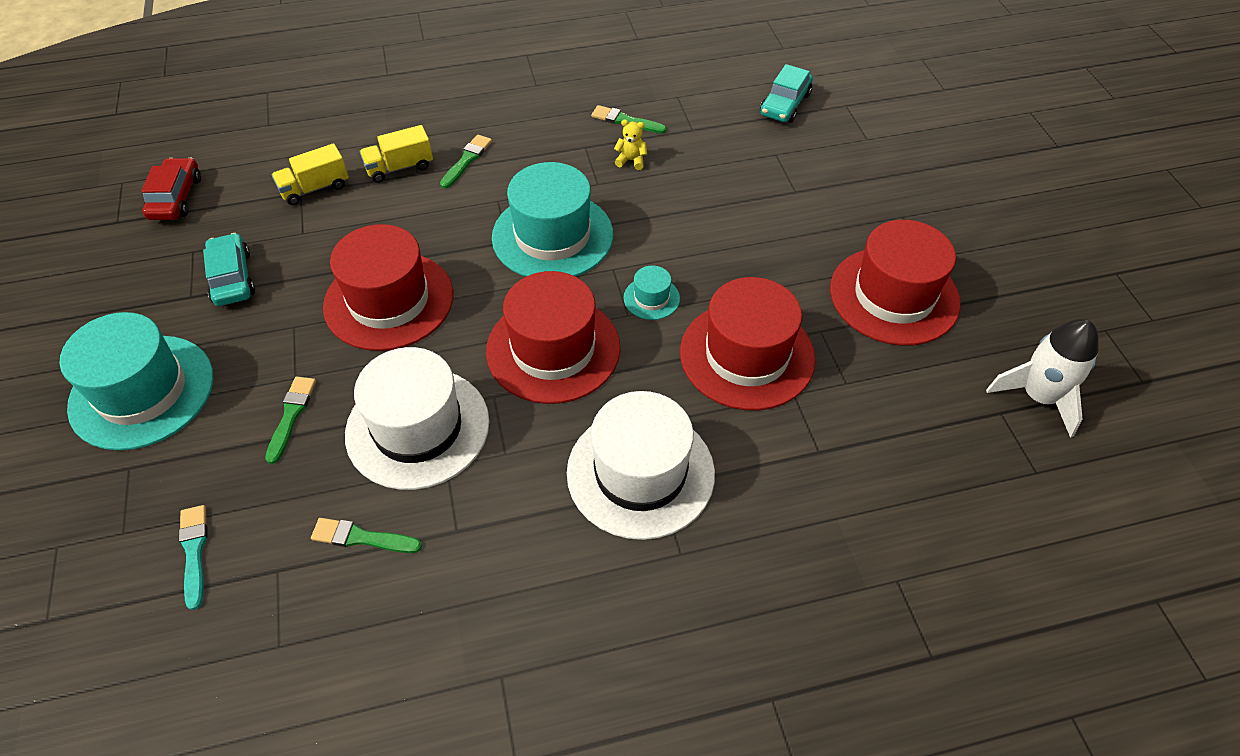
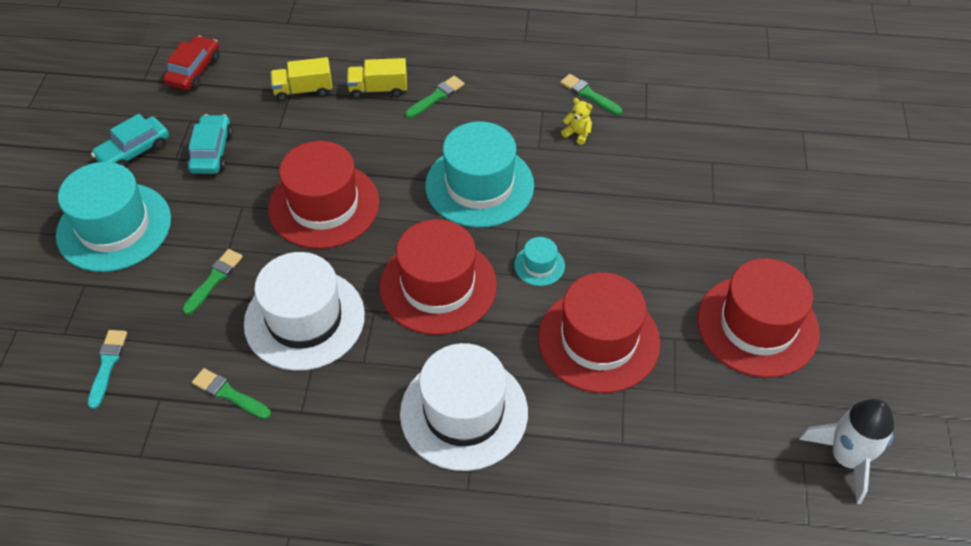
camera: 20 degrees right, 0 degrees up
(785, 104) = (744, 115): turquoise car -> turquoise car (134, 151)

